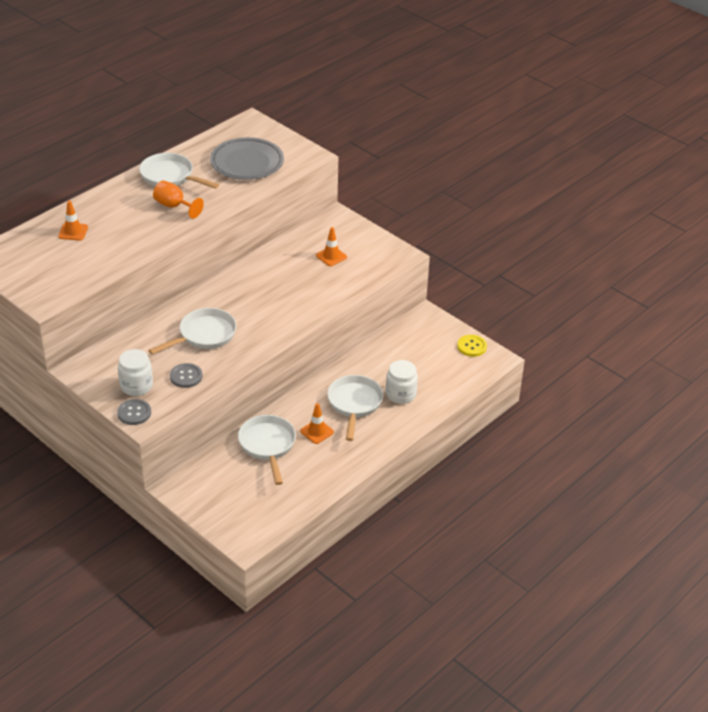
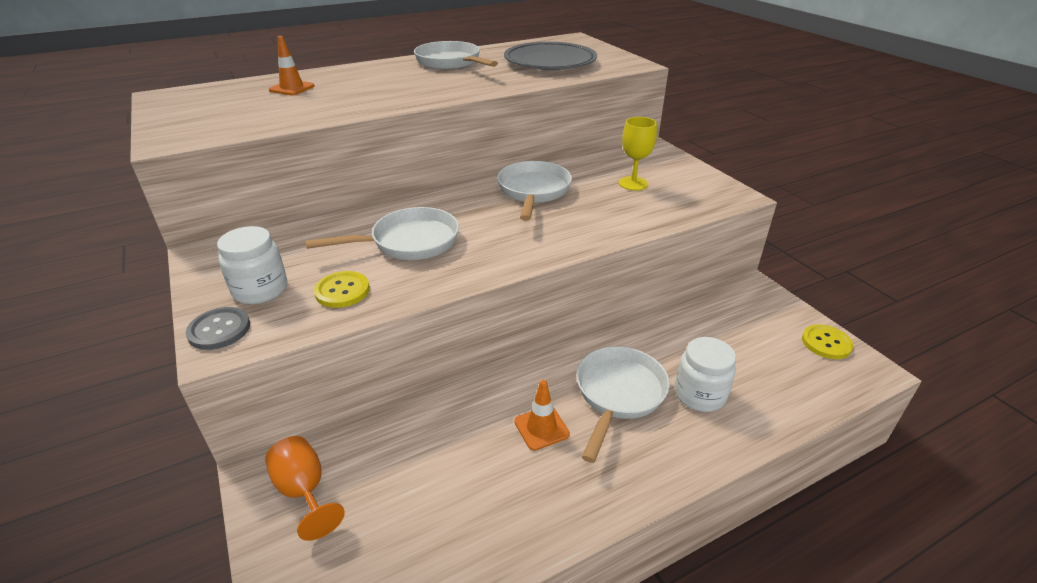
camera: 20 degrees right, 5 degrees down
(174, 206) = (434, 82): orange goblet -> orange goblet (304, 491)
(186, 376) = (342, 291): grey button -> yellow button
(268, 446) = (451, 434): white pan -> white pan (533, 191)
(331, 256) = (633, 183): orange traffic cone -> yellow goblet

